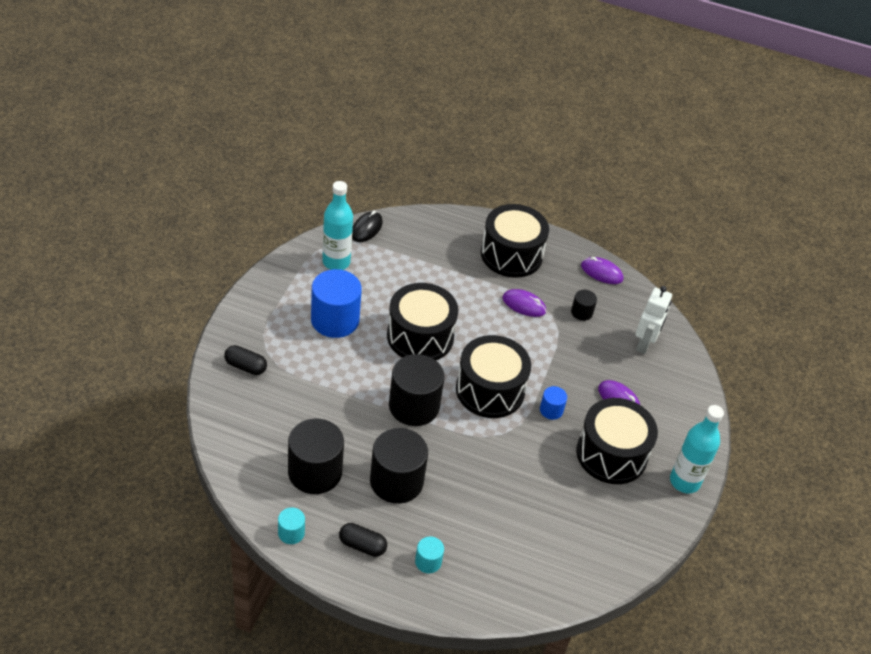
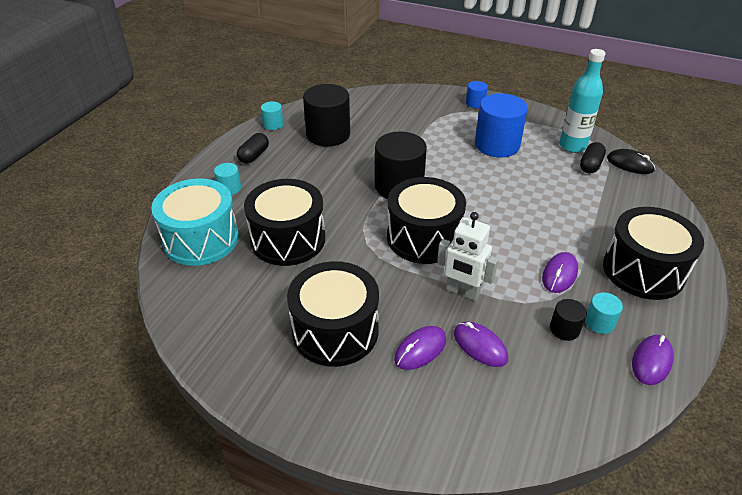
camera: 100 degrees right, 5 degrees down
(245, 366) = (434, 104): black capsule -> black capsule (590, 165)
(396, 481) = (314, 174): black cylinder -> none
(420, 336) = (488, 193): black drum -> black drum (288, 239)
(515, 574) = (201, 239): none -> turquoise drum
(551, 410) = (399, 283): blue cylinder -> blue cylinder (475, 103)
(571, 292) = (599, 322): none -> turquoise cylinder
(608, 363) = (480, 346): none -> purple mouse
(644, 344) = (524, 394): white robot -> white robot (462, 292)
(684, 481) = (287, 402): turquoise bottle -> none

